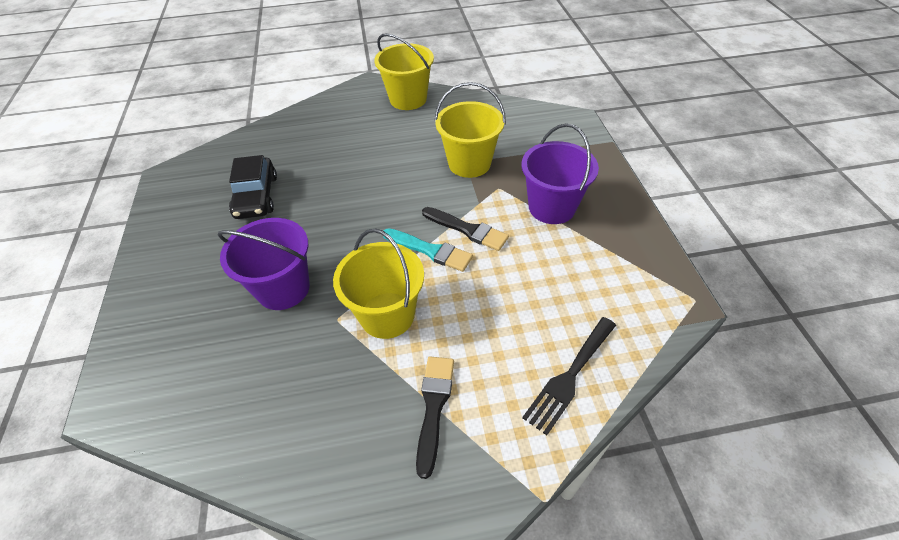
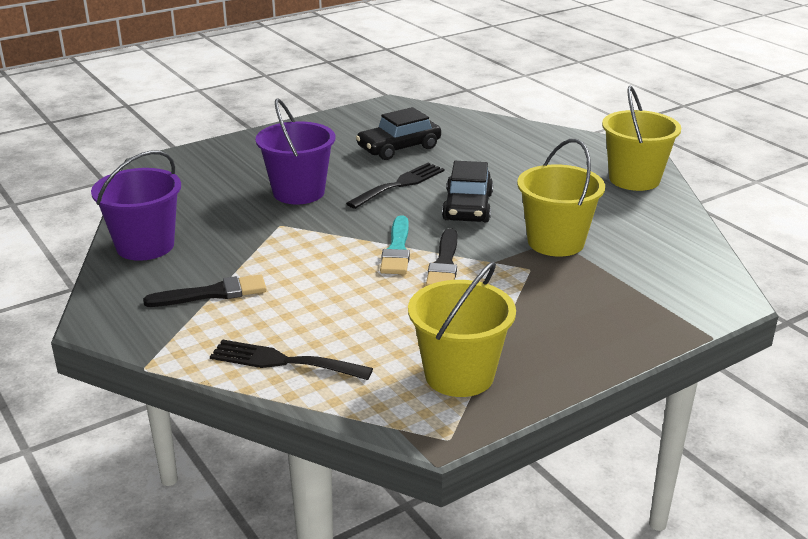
camera: 65 degrees right, 20 degrees down
(323, 216) = (400, 184): none -> black fork
(387, 315) = (300, 247): yellow bucket -> yellow bucket (459, 375)
(390, 189) = (468, 207): none -> black car
(552, 207) = (528, 310): purple bucket -> purple bucket (145, 246)

